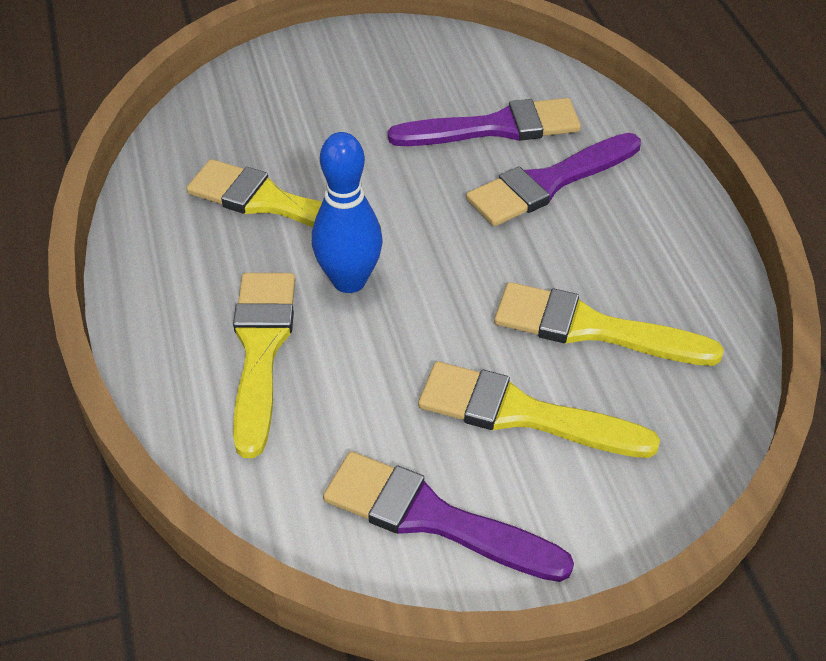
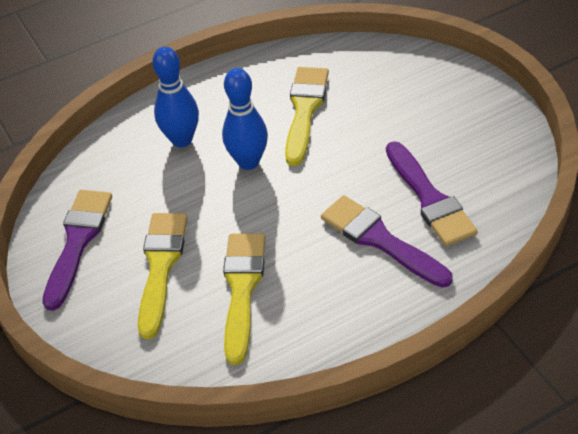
camera: 80 degrees right, 0 degrees up
(261, 350) = (182, 139): yellow brush -> blue bowling pin

